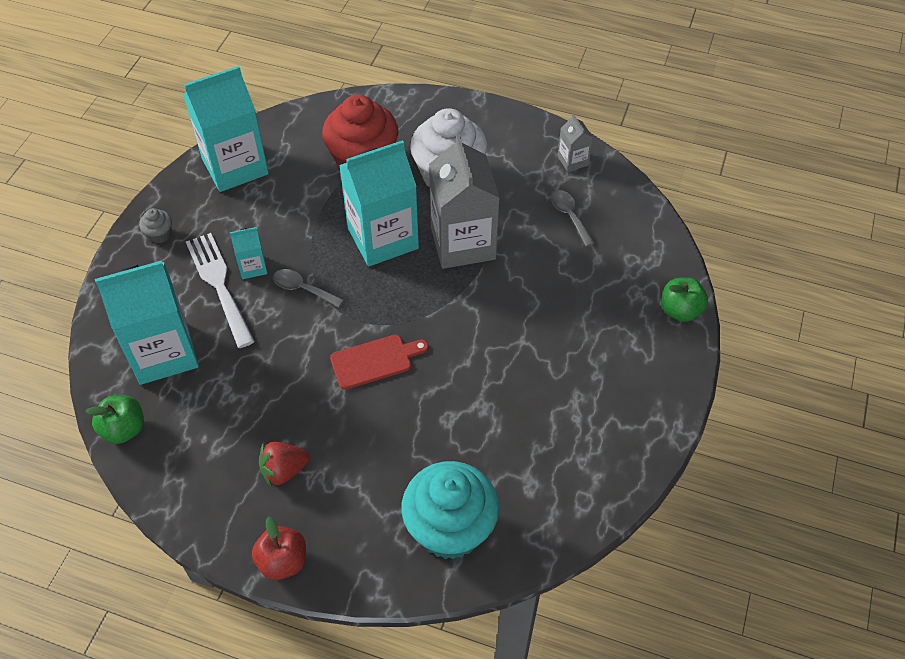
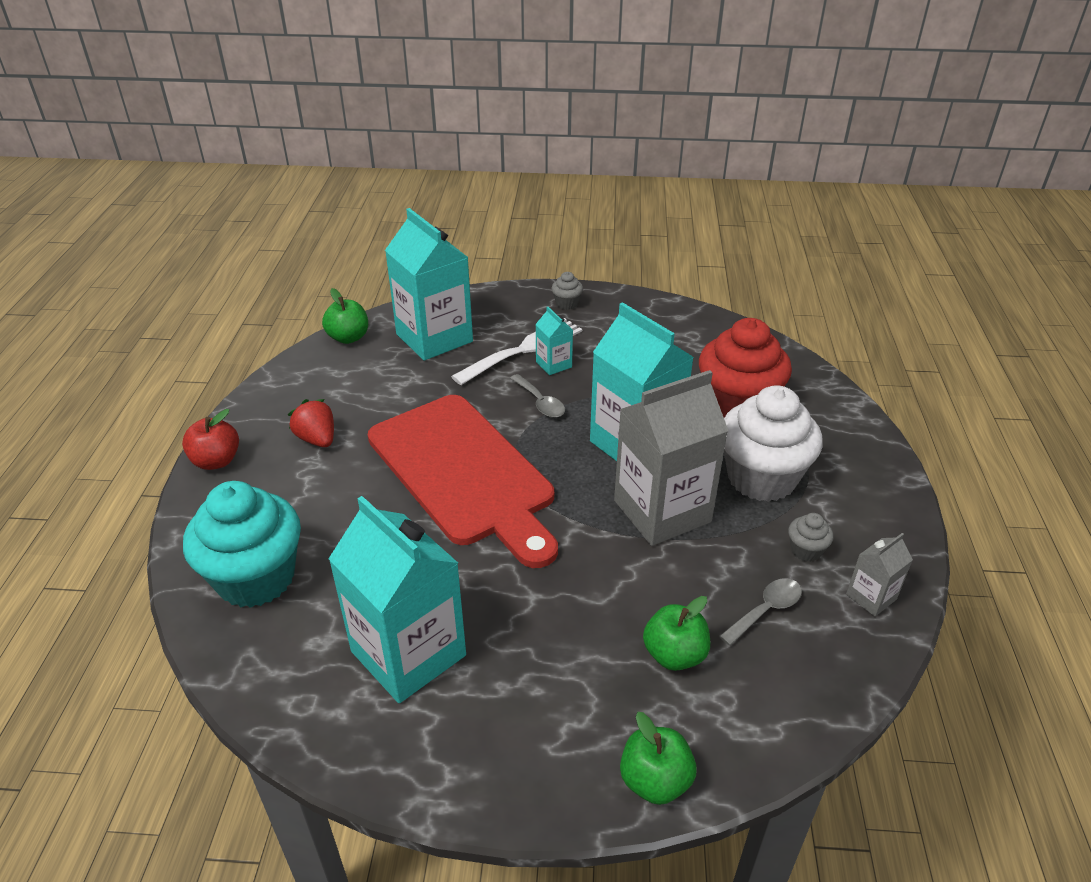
camera: 75 degrees right, 15 degrees down
(235, 166) = (675, 324): turquoise carton -> turquoise carton (408, 653)
(303, 289) = (540, 402): grey spoon -> grey spoon turned 135 degrees clockwise
(375, 361) = (464, 473): red cutting board -> red cutting board, size x2.31
(525, 177) = (805, 550): none -> grey cupcake
(593, 274) = (674, 654): none -> green apple

